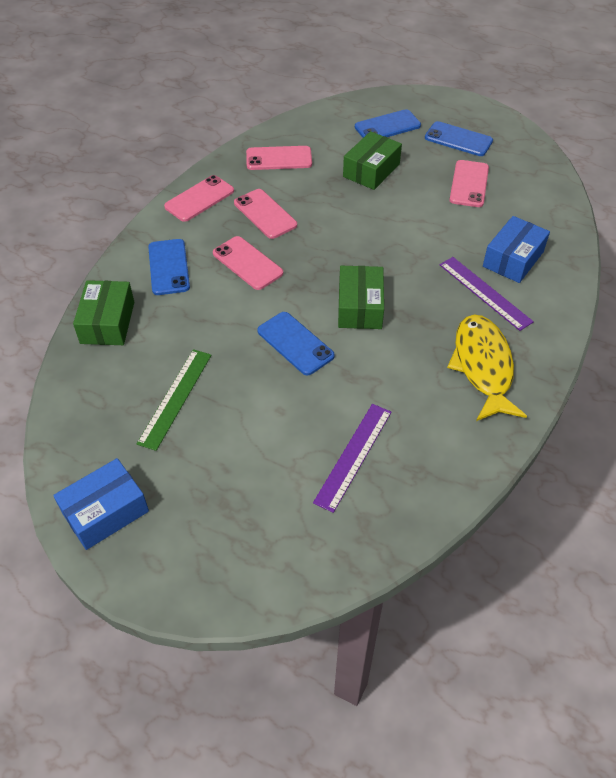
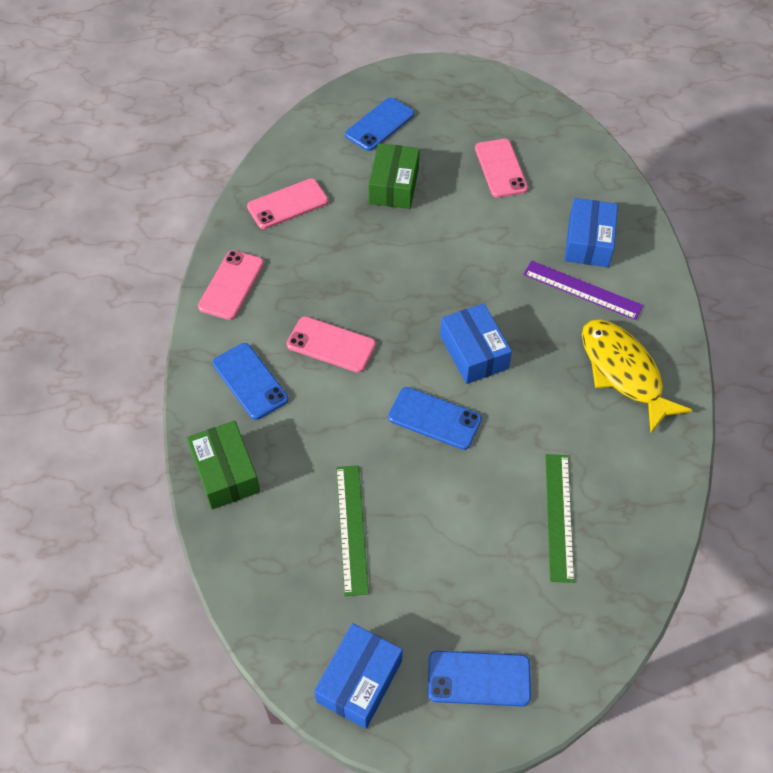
camera: 25 degrees left, 5 degrees up
(265, 214) = (314, 278): pink phone -> none
(353, 456) = (559, 516): purple ruler -> green ruler
(360, 307) = (474, 352): green box -> blue box
(458, 139) = (461, 117): blue phone -> blue phone (479, 678)

